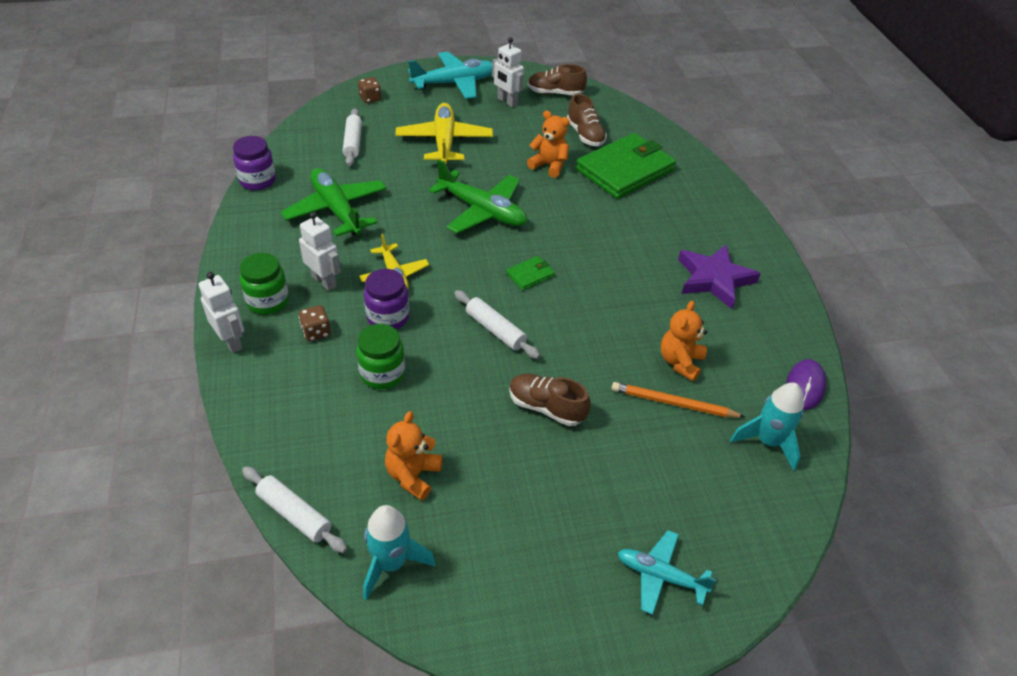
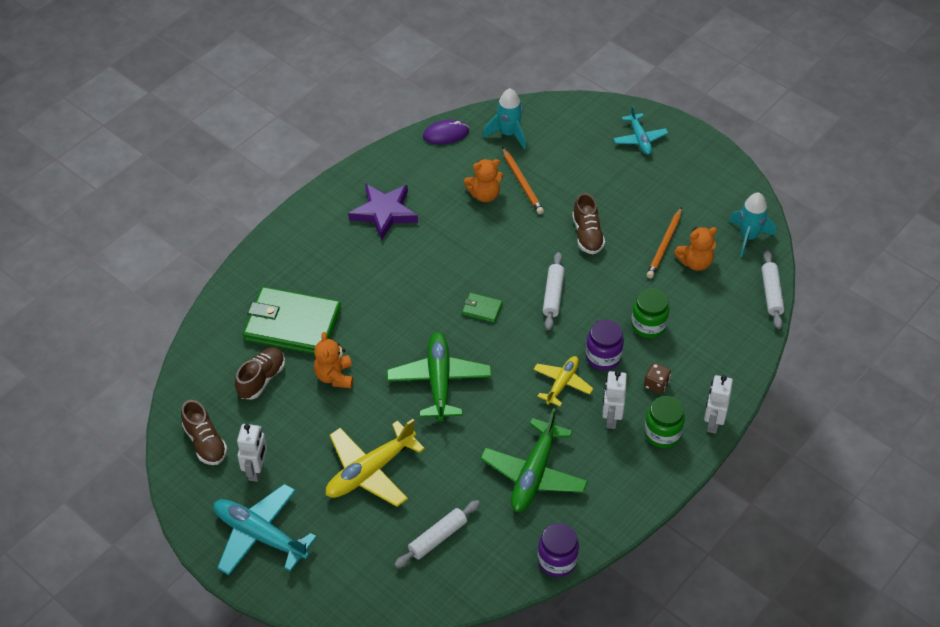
camera: 125 degrees left, 5 degrees up
(370, 99) = (355, 584): brown dice -> none
(466, 466) = (664, 245): none -> orange pencil

